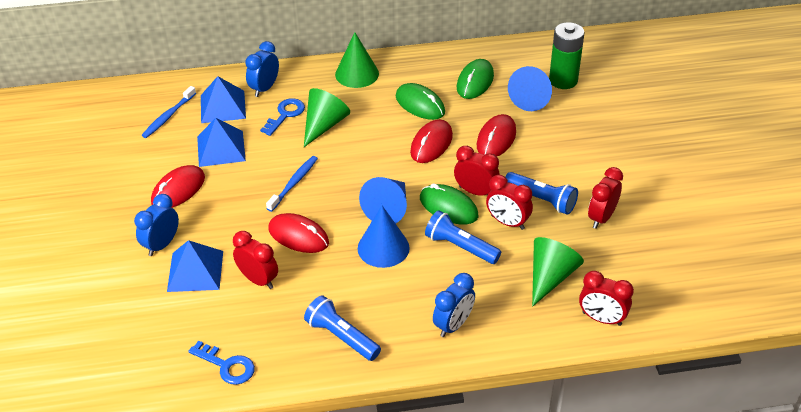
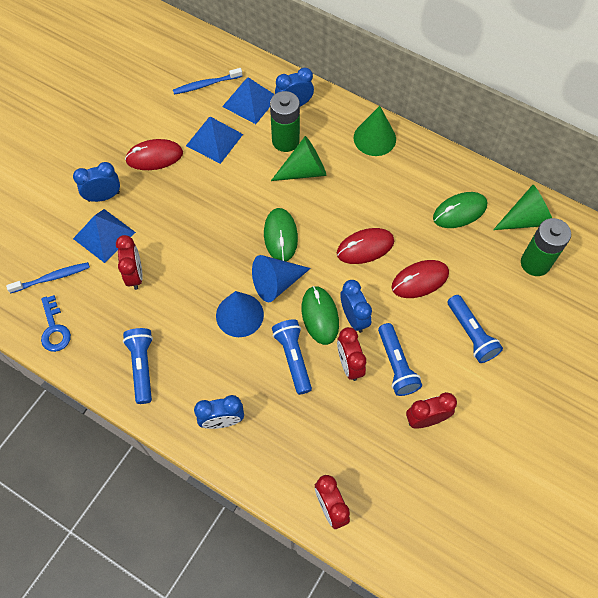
camera: 40 degrees right, 20 degrees up
(285, 115) = (285, 141): blue key -> green battery
(293, 183) = (233, 209): blue toothbrush -> blue toothbrush (51, 278)
(298, 236) = (194, 258): red mouse -> none
(420, 104) = (393, 203): green mouse -> green mouse (280, 236)
(475, 192) = (354, 318): red clock -> blue clock
(532, 98) = (490, 262): blue cone -> none
(550, 277) = (331, 439): green cone -> green cone (526, 219)
(570, 147) = (471, 334): none -> blue flashlight

